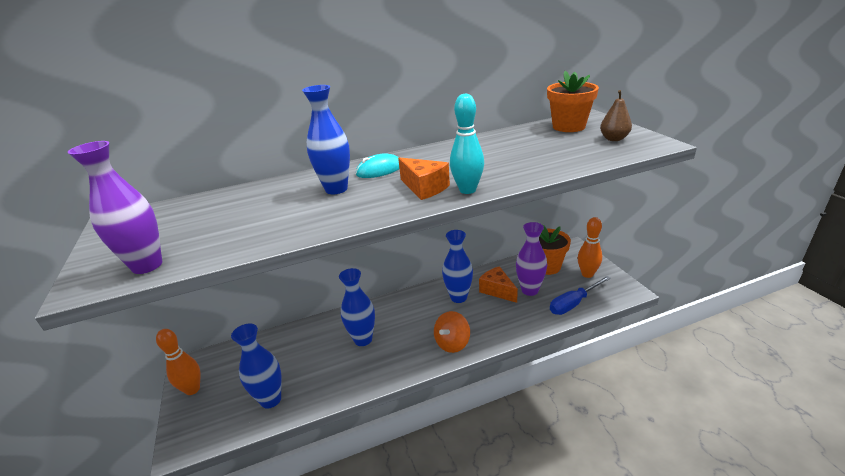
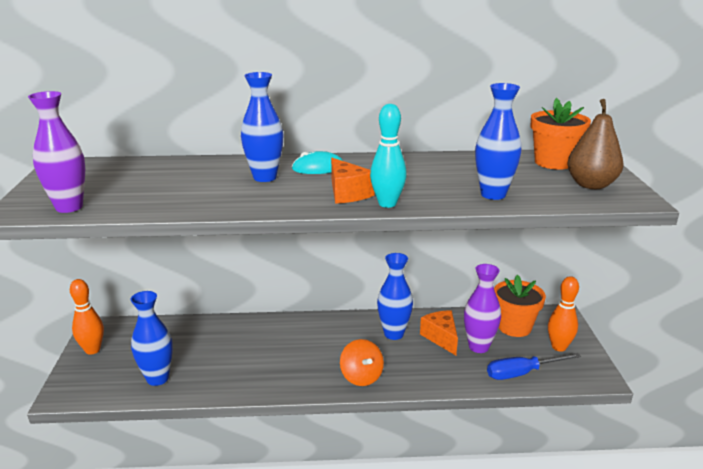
camera: 15 degrees right, 5 degrees down
(363, 339) = (271, 349): blue vase -> blue vase (493, 194)
(452, 343) = (361, 377): orange spinning top -> orange spinning top turned 75 degrees counterclockwise
(614, 139) = (591, 185): brown pear -> brown pear, size x1.52

